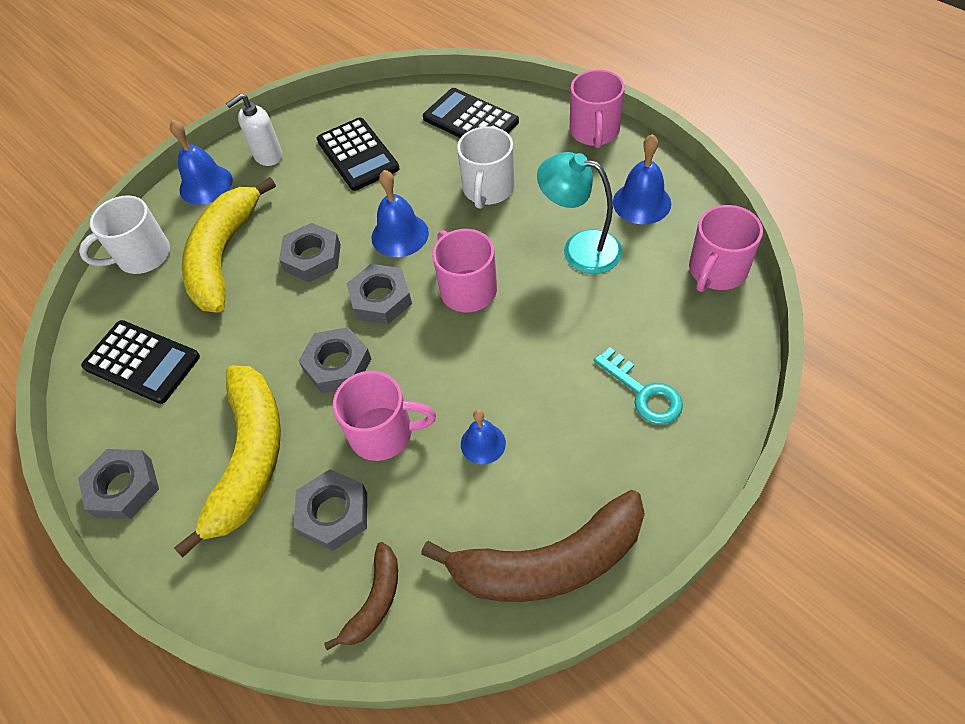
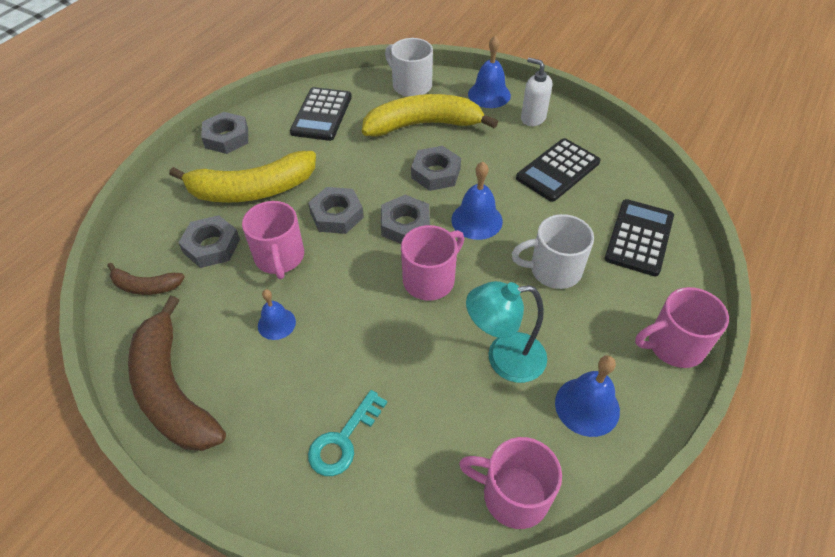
camera: 70 degrees right, 5 degrees down
(580, 248) = (504, 358): turquoise lamp -> turquoise lamp turned 105 degrees counterclockwise

